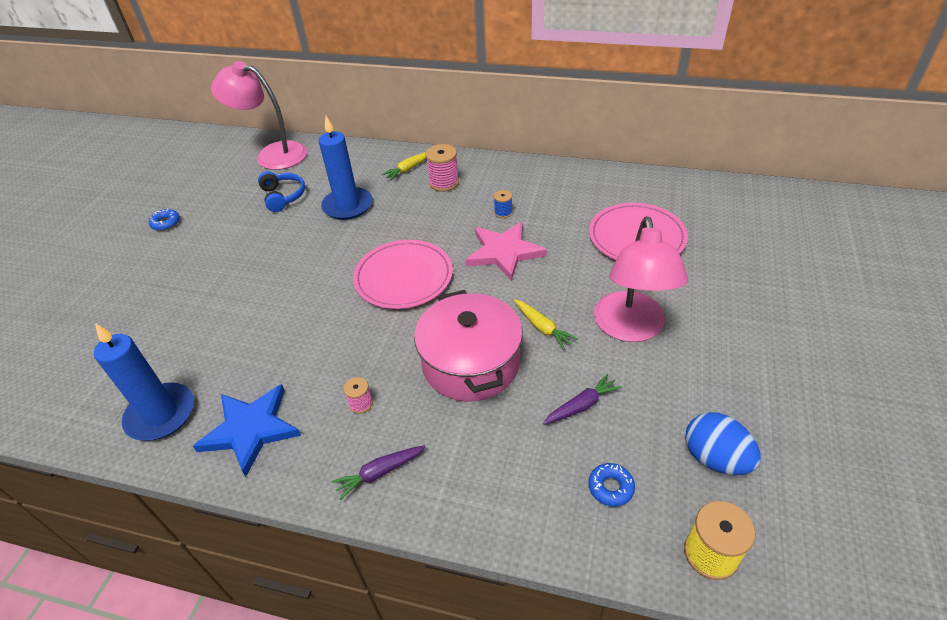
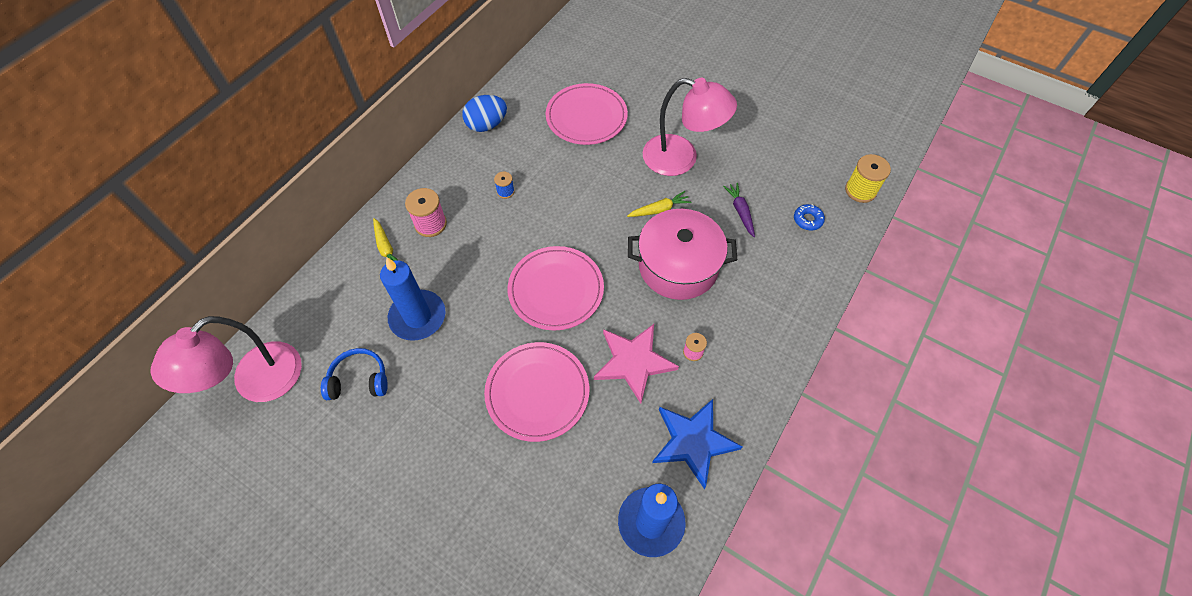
camera: 75 degrees left, 15 degrees up
(166, 223) = (332, 523): blue donut -> none
(289, 296) = (537, 392): none -> pink plate
(379, 473) = (762, 351): purple carrot -> none
(504, 252) = (560, 207): pink star -> pink star (633, 362)
(715, 458) = (800, 161): blue egg -> blue egg (487, 125)

